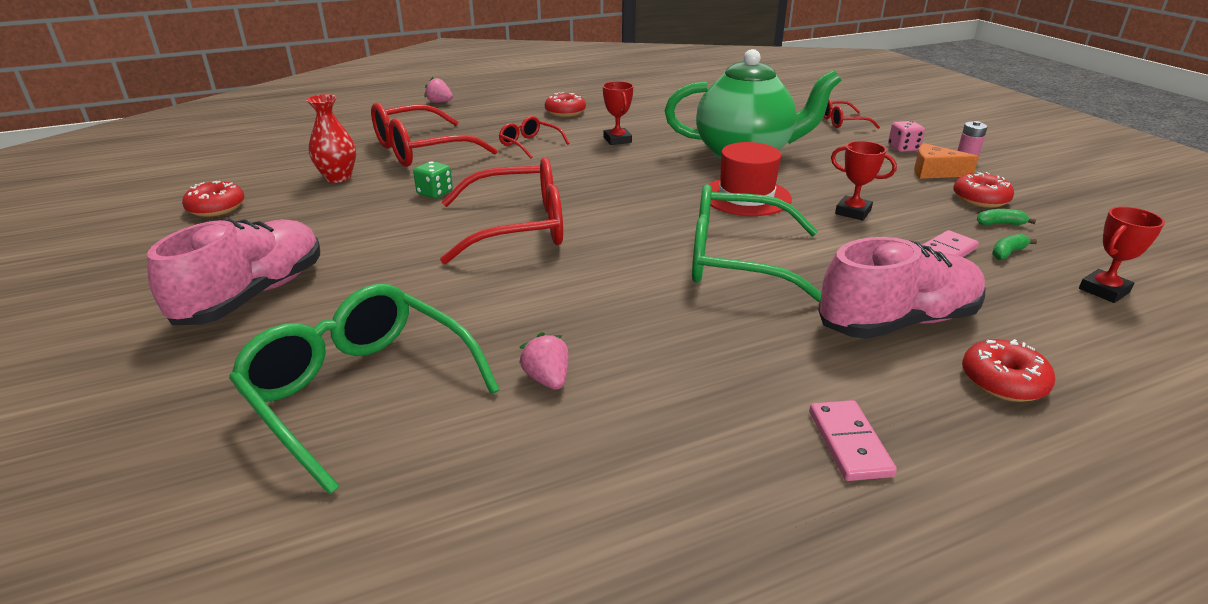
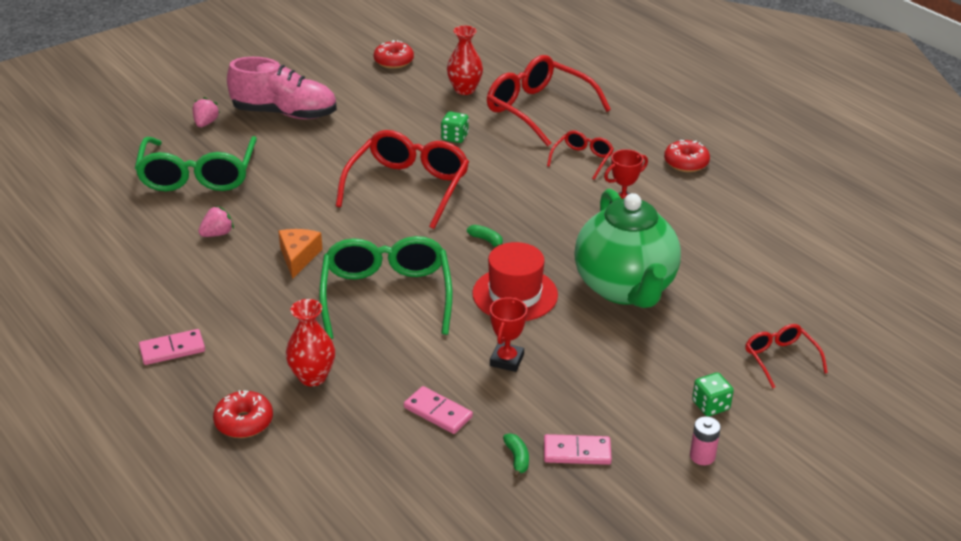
camera: 75 degrees right, 5 degrees up
(360, 390) = (198, 176): green glasses -> green glasses turned 150 degrees clockwise
(439, 102) = (668, 88): pink strawberry -> pink strawberry (206, 123)
(519, 227) = (408, 187): red glasses -> red glasses turned 135 degrees counterclockwise
(897, 322) = (312, 377): pink shoe -> red vase
(903, 148) = (710, 405): pink dice -> green dice
(934, 172) = (643, 425): orange cheese -> orange cheese (298, 257)
(980, 199) = (577, 452): red donut -> pink domino
(1007, 253) = (451, 454): green banana -> green banana (486, 240)
(1104, 290) = (394, 505): red trophy -> none

